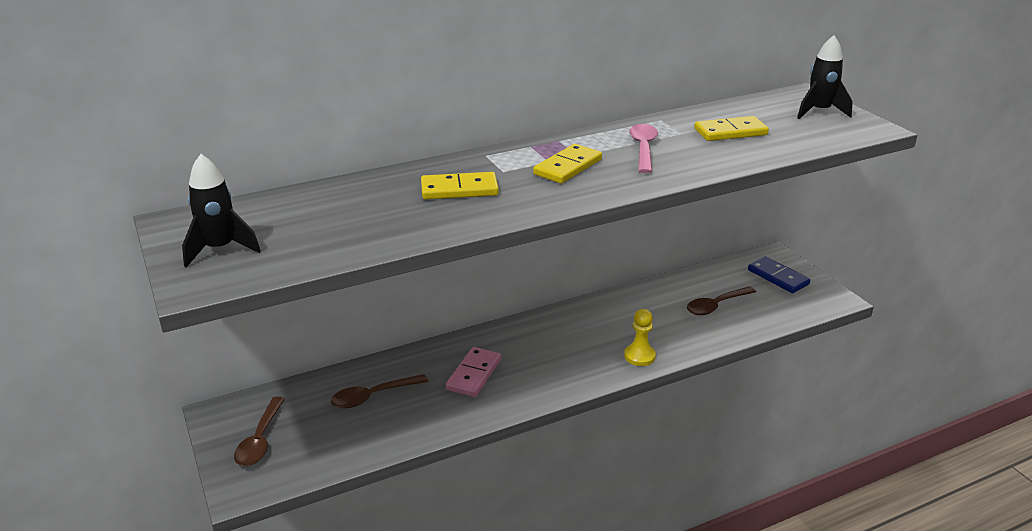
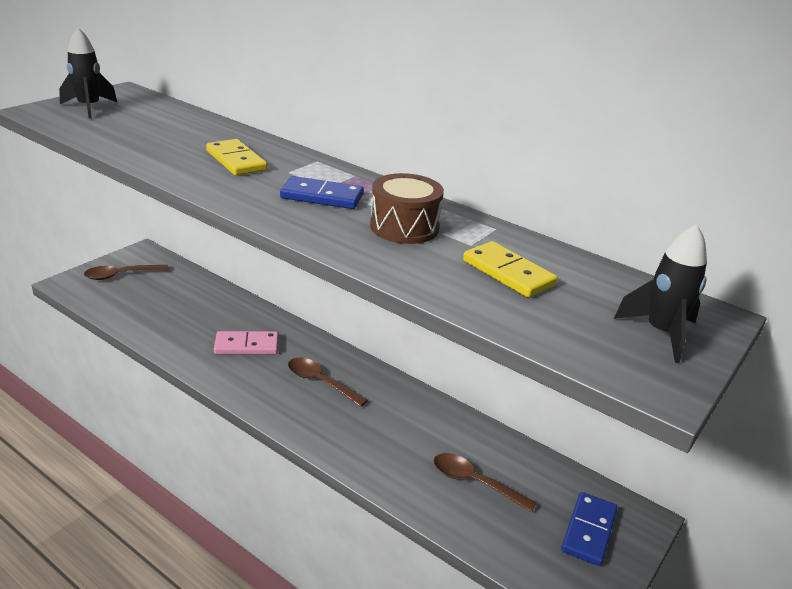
camera: 60 degrees right, 0 degrees up
(373, 396) = (192, 305): brown spoon -> brown spoon (320, 382)
(568, 167) = (322, 197): yellow domino -> blue domino
(639, 356) = (335, 440): yellow pawn -> none
(643, 148) = (404, 227): pink spoon -> brown drum

